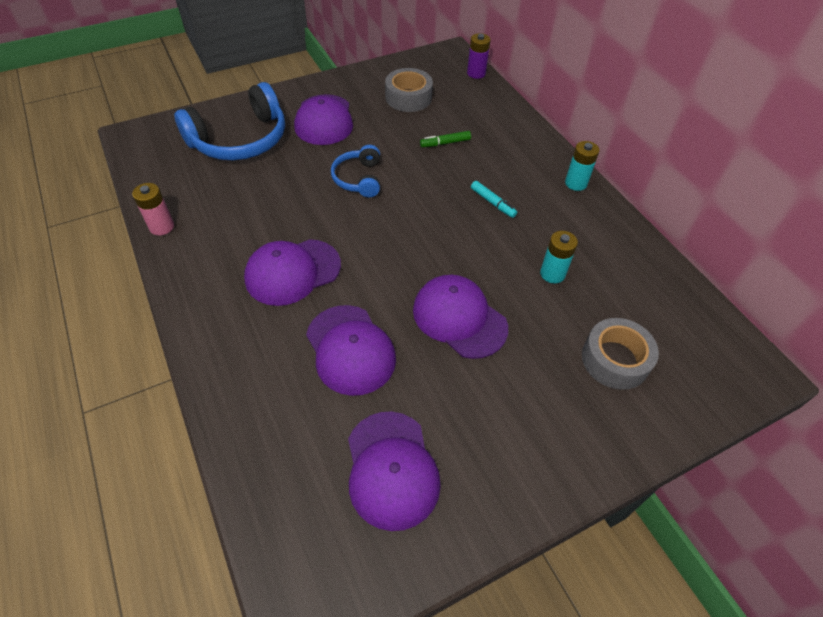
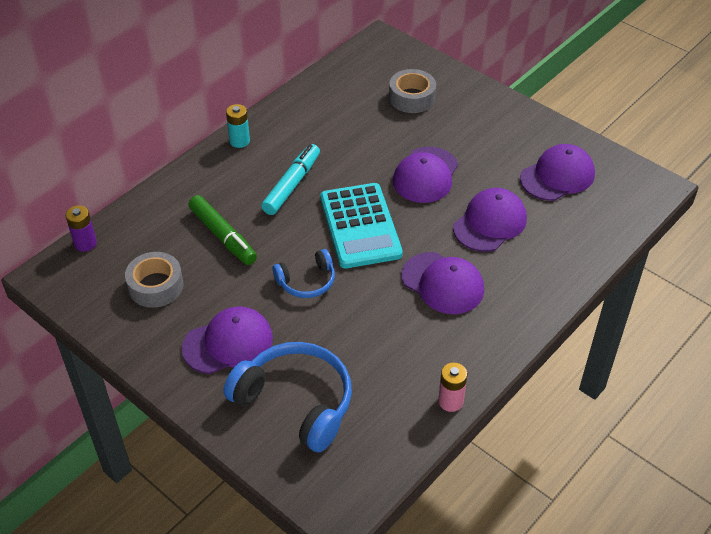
camera: 110 degrees left, 5 degrees down
(407, 235) = (360, 226): none -> turquoise calculator
(445, 143) = (222, 235): green marker -> green marker, size x1.86
(492, 202) = (291, 185): turquoise marker -> turquoise marker, size x1.86
(552, 274) = (353, 137): turquoise battery -> none

